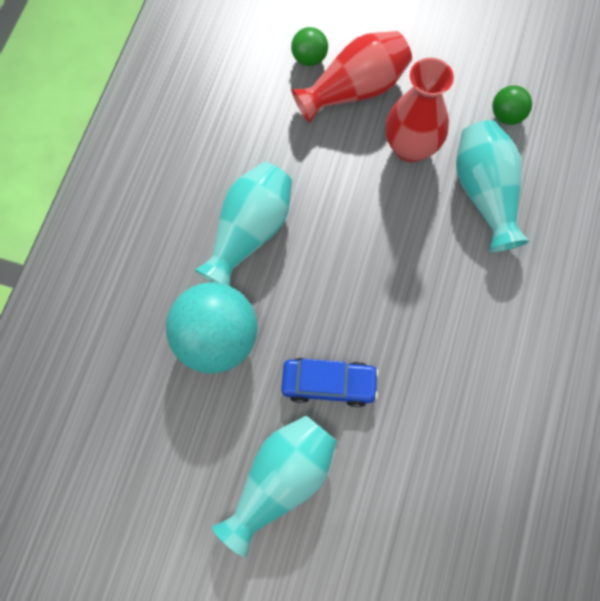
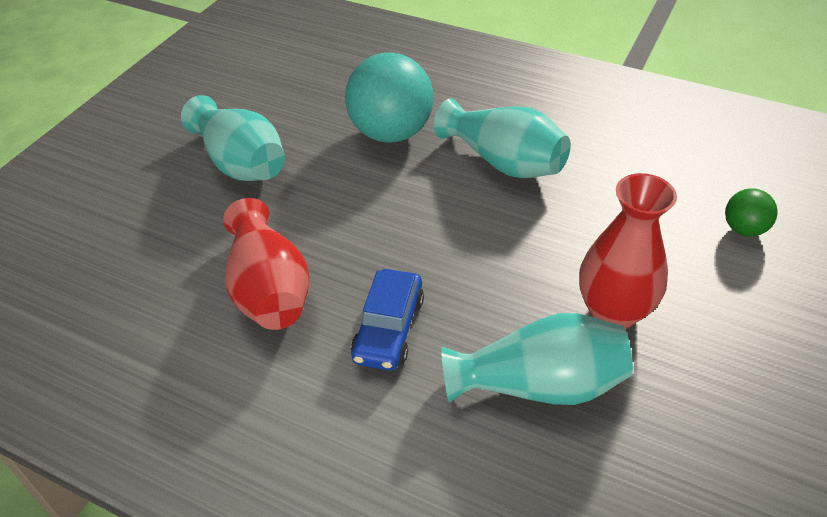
camera: 100 degrees right, 25 degrees down
(329, 384) = (321, 204): blue car -> blue car (388, 329)
(354, 89) = (700, 267): red vase -> red vase (269, 289)
(506, 115) = (675, 439): green ball -> none

